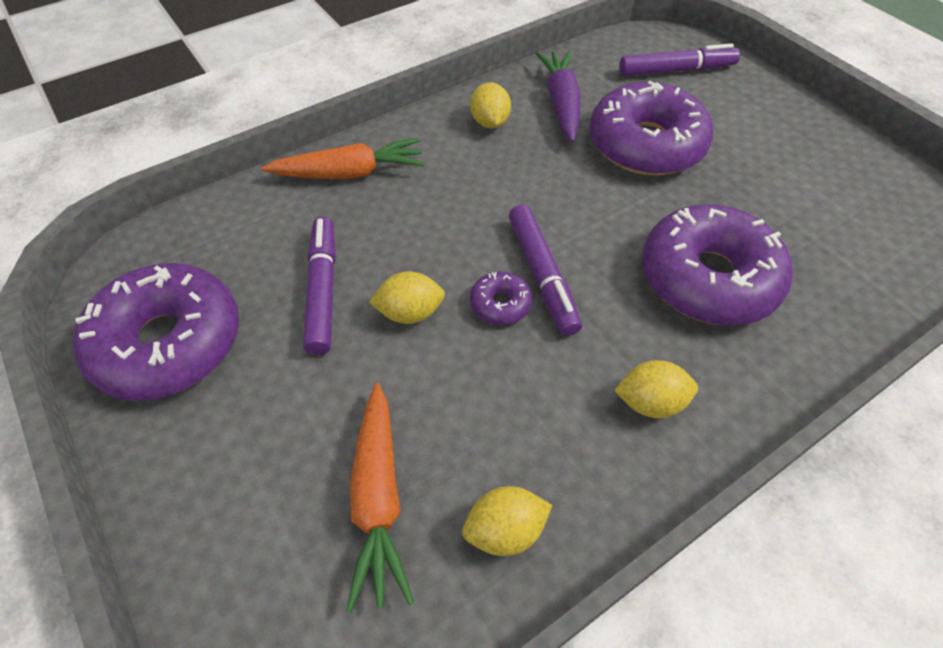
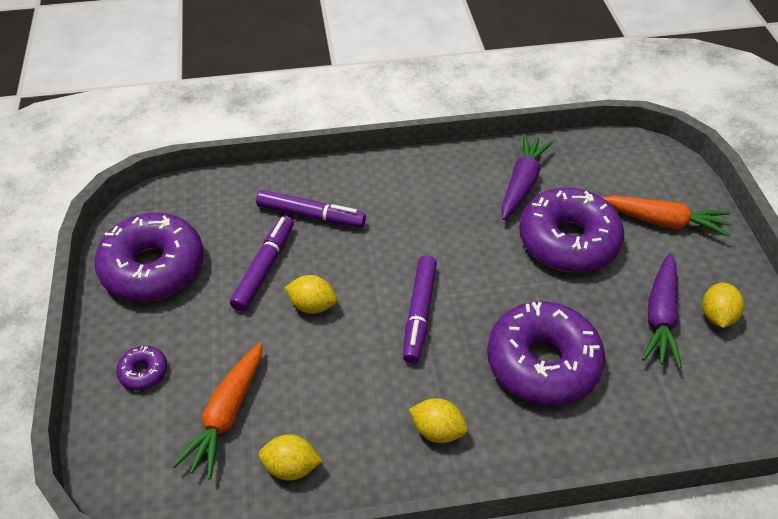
camera: 25 degrees right, 5 degrees down
(349, 173) = (328, 188): orange carrot -> orange carrot (663, 221)
(490, 122) = (455, 181): yellow lemon -> yellow lemon (716, 316)
(500, 304) = (377, 323): purple donut -> purple donut (143, 372)
(676, 70) = (641, 184): purple marker -> purple marker (311, 215)
(785, 188) = (660, 316): none -> purple carrot

